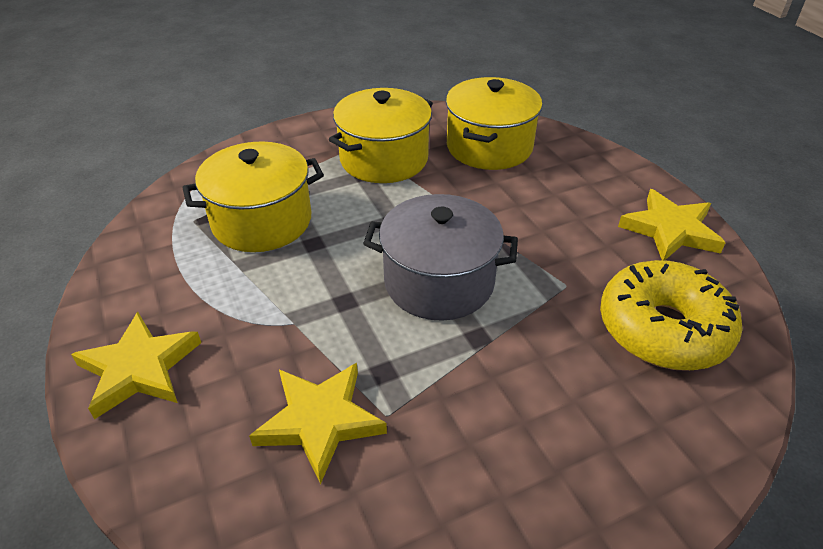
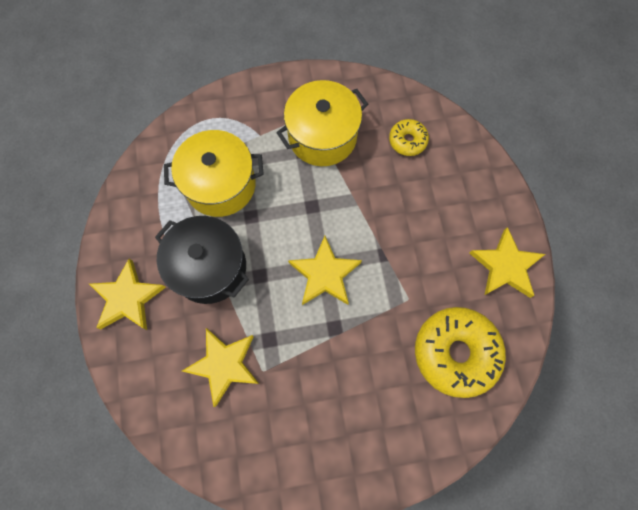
camera: 15 degrees right, 30 degrees up
(266, 307) = (209, 268): none -> black pot
(439, 282) = (325, 274): grey pot -> yellow star
(489, 147) = (407, 141): yellow pot -> yellow donut

